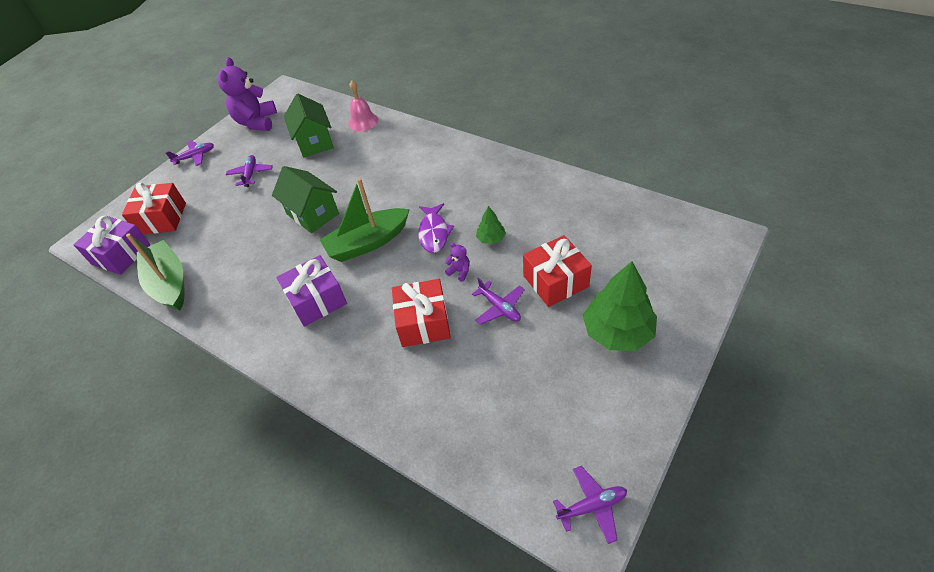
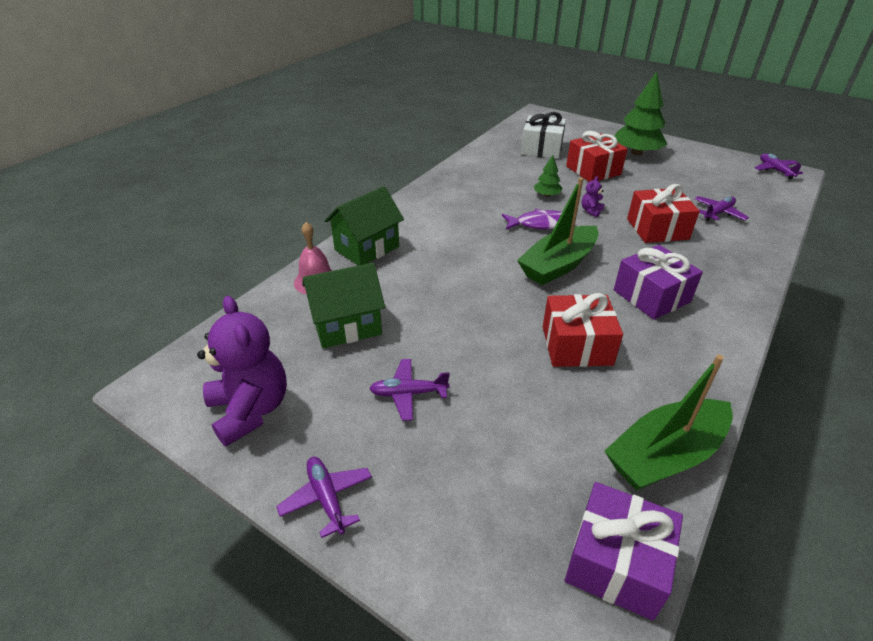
camera: 95 degrees left, 10 degrees down
(162, 218) = (514, 512): red gift -> red gift (576, 345)
(256, 122) = (250, 410): purple teddy bear -> purple teddy bear turned 120 degrees counterclockwise
(313, 214) = (509, 312): green house -> green house (367, 248)
(368, 243) = (558, 265): green boat -> green boat turned 75 degrees clockwise
(499, 307) = (628, 194): purple plane -> purple plane (718, 213)
(607, 237) = (541, 149): none -> white gift

